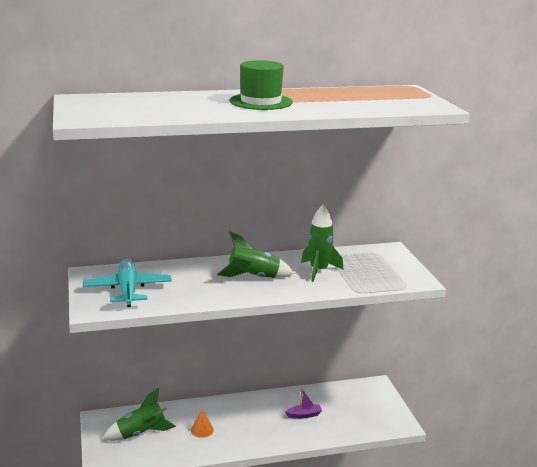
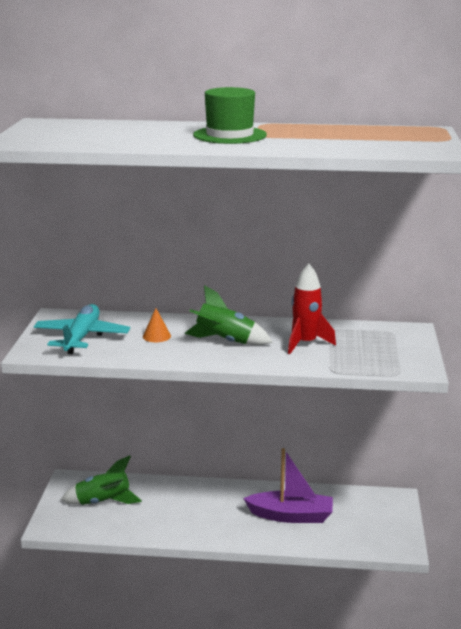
camera: 20 degrees right, 0 degrees up
(202, 430) = (169, 510): orange cone -> orange cone (156, 336)
(304, 415) = (291, 516): purple boat -> purple boat, size x2.01
(319, 271) = (305, 343): green rocket -> red rocket

